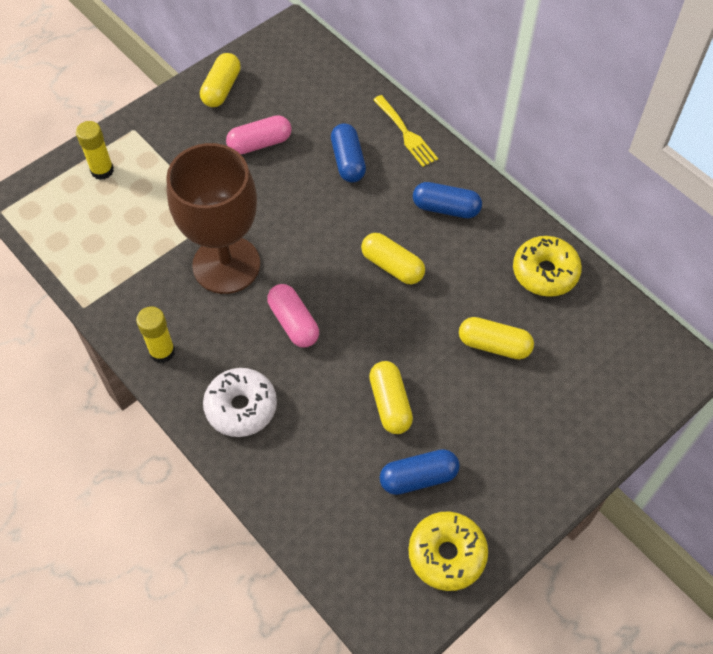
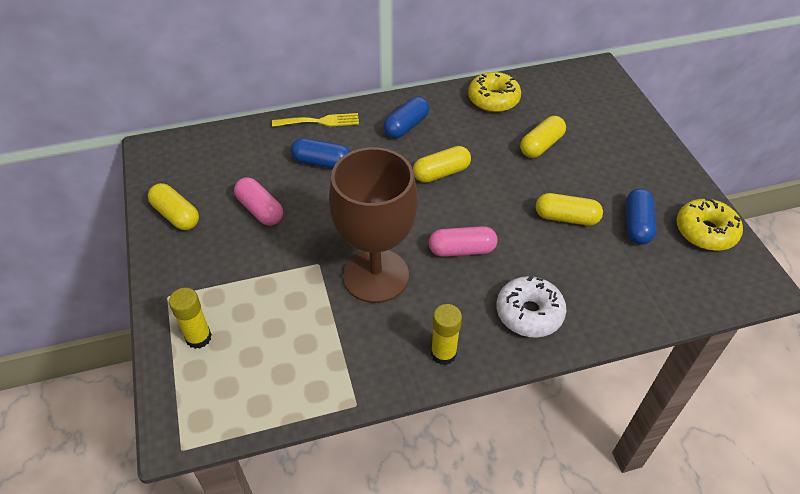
camera: 65 degrees left, 10 degrees down
(260, 143) = (260, 210): pink capsule -> pink capsule turned 45 degrees counterclockwise

